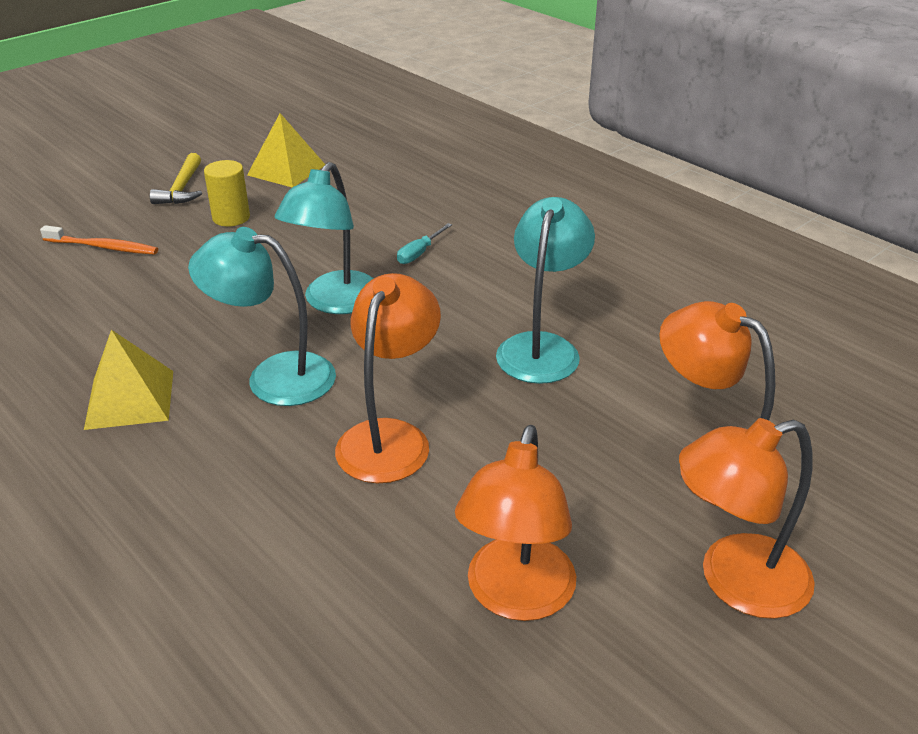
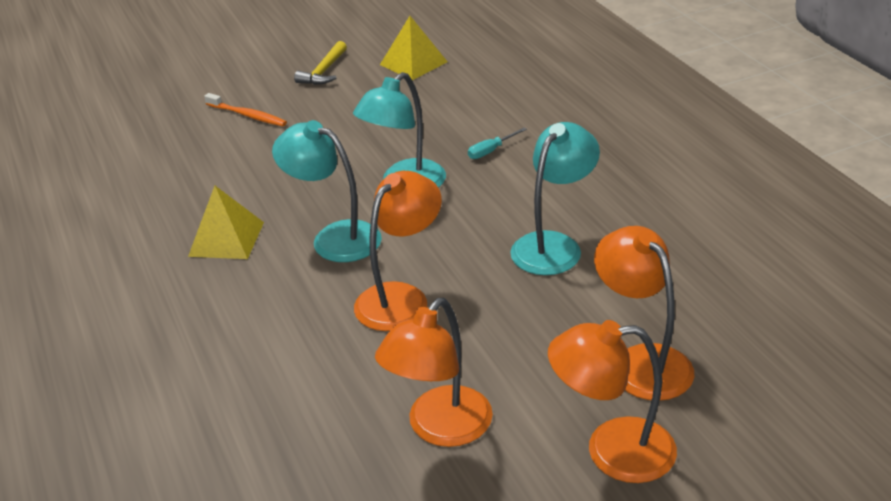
camera: 20 degrees right, 0 degrees up
(231, 218) = (352, 101): yellow cylinder -> none

